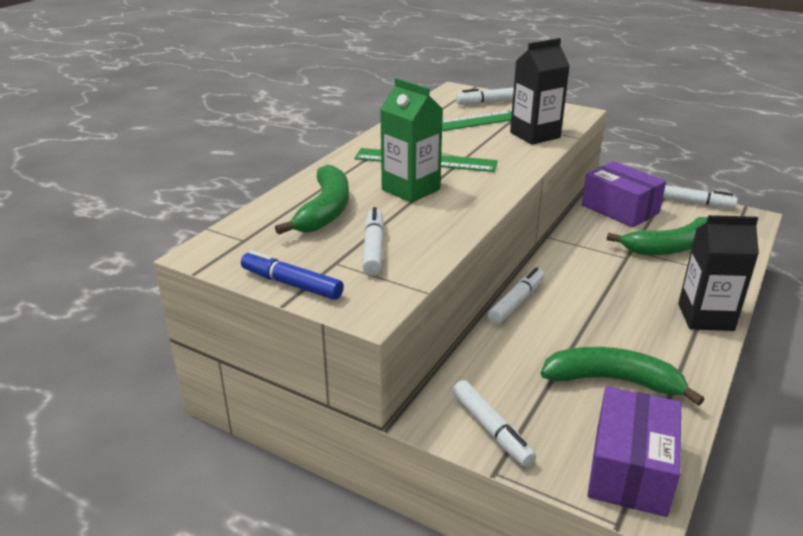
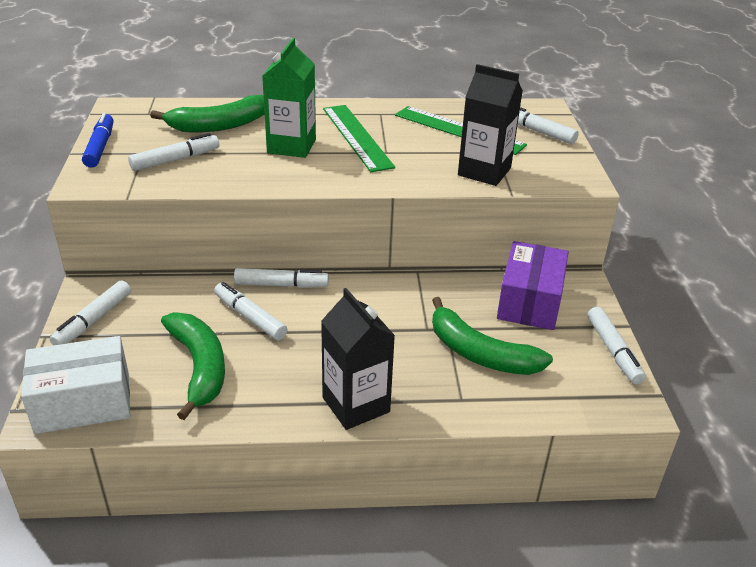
camera: 55 degrees right, 5 degrees up
(555, 332) = (250, 317): none -> white marker
(630, 469) = (83, 402): purple box -> white box

